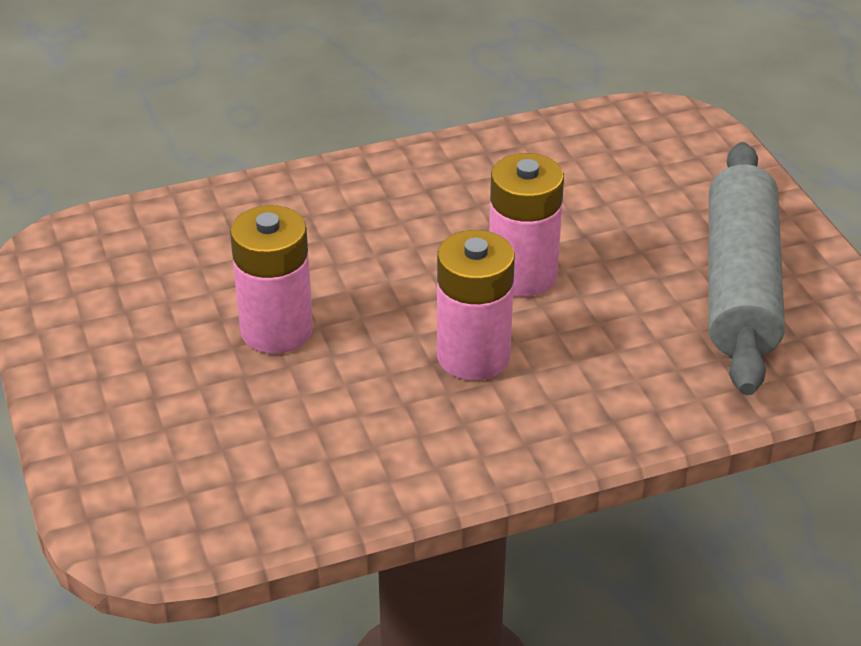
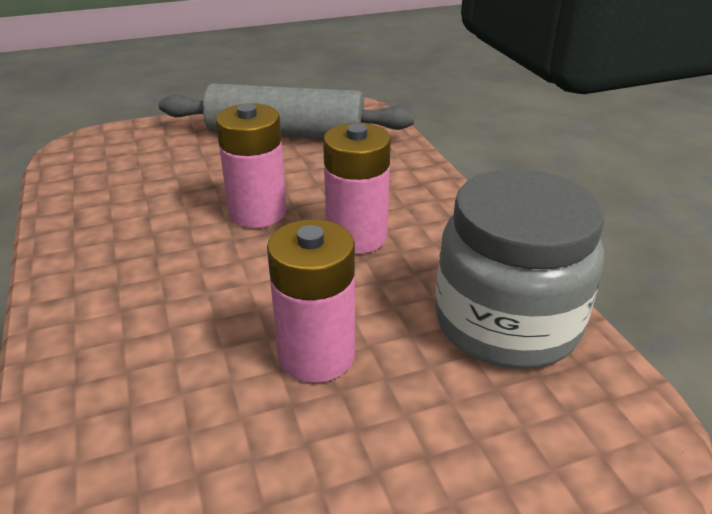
camera: 90 degrees left, 5 degrees down
(311, 467) = (506, 323): none -> grey jar

